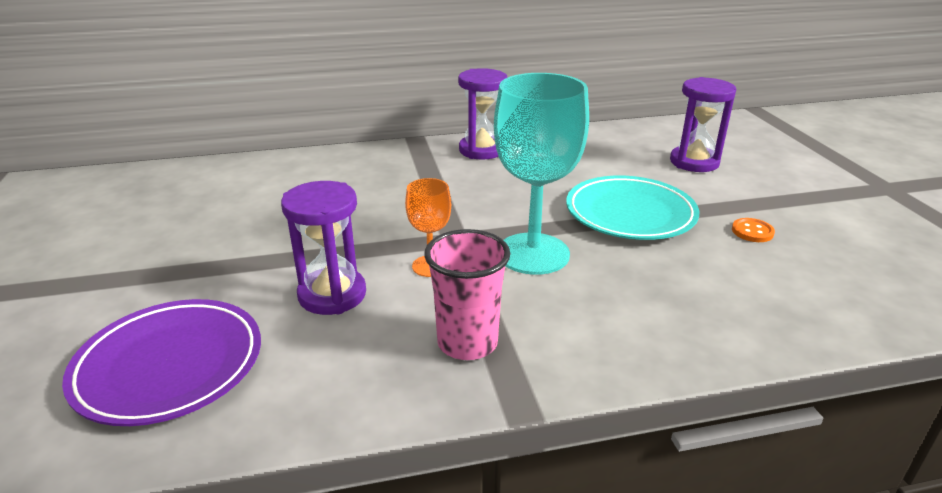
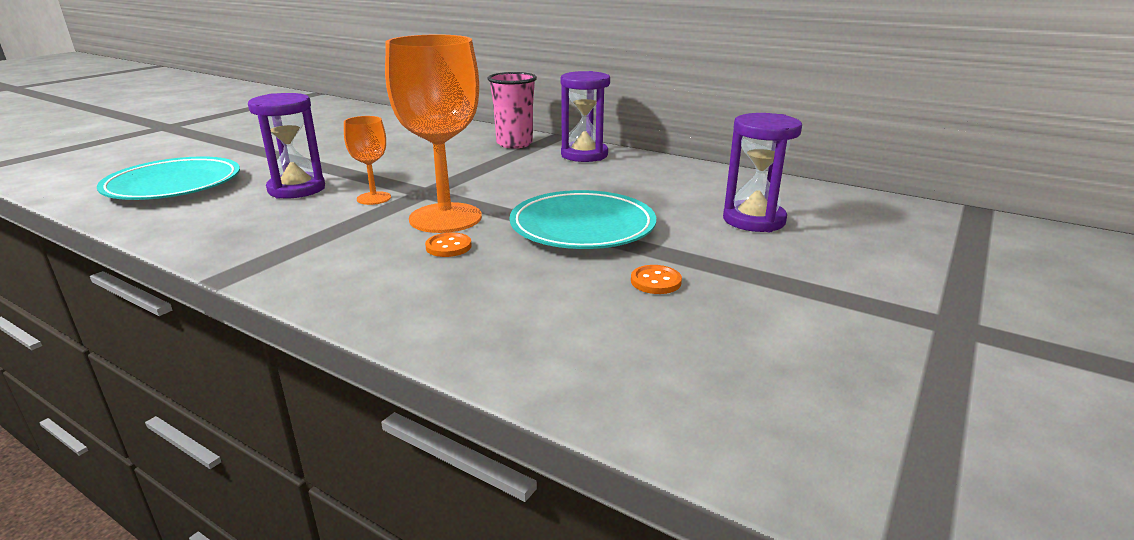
camera: 45 degrees right, 5 degrees down
(169, 366) = (174, 185): purple plate -> turquoise plate
(467, 343) = (287, 238): pink cup -> pink cup (514, 144)
(533, 254) = (445, 218): turquoise goblet -> orange goblet
(597, 275) = (448, 247): none -> orange button

